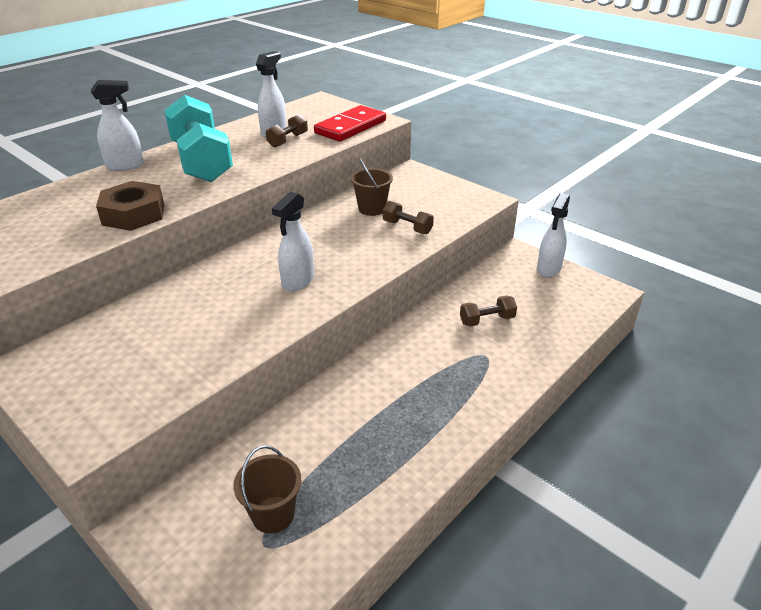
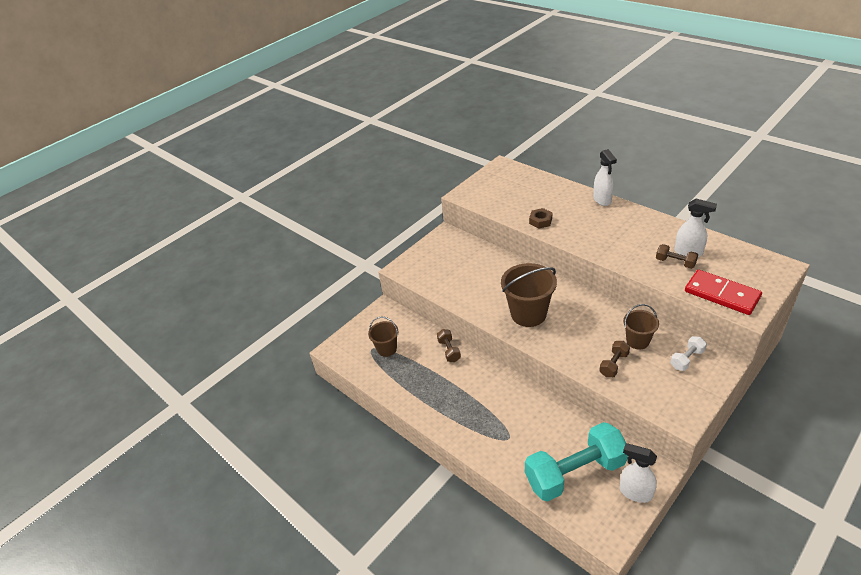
camera: 95 degrees right, 5 degrees up
(133, 214) = (540, 221): brown nut -> brown nut, size x0.62
(202, 161) = (621, 229): turquoise dumbbell -> turquoise dumbbell (575, 473)
(297, 281) = (528, 314): white spray bottle -> brown bucket
(404, 186) = (687, 359): none -> white dumbbell
(487, 320) = (549, 440): brown dumbbell -> brown dumbbell (449, 350)

